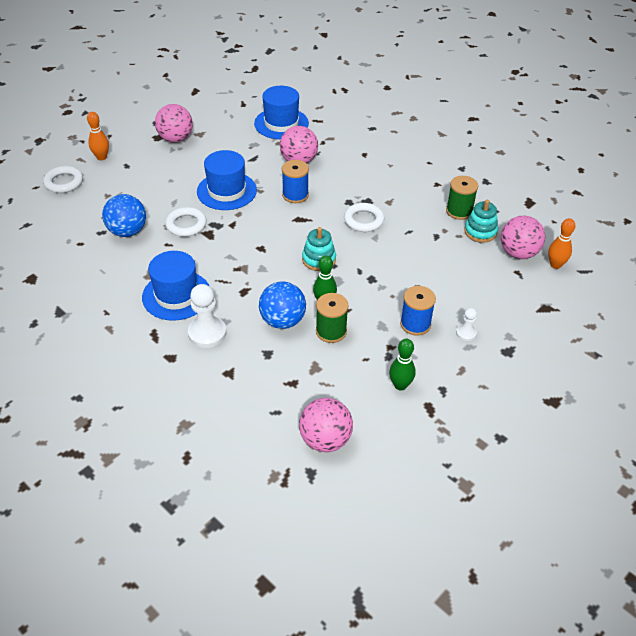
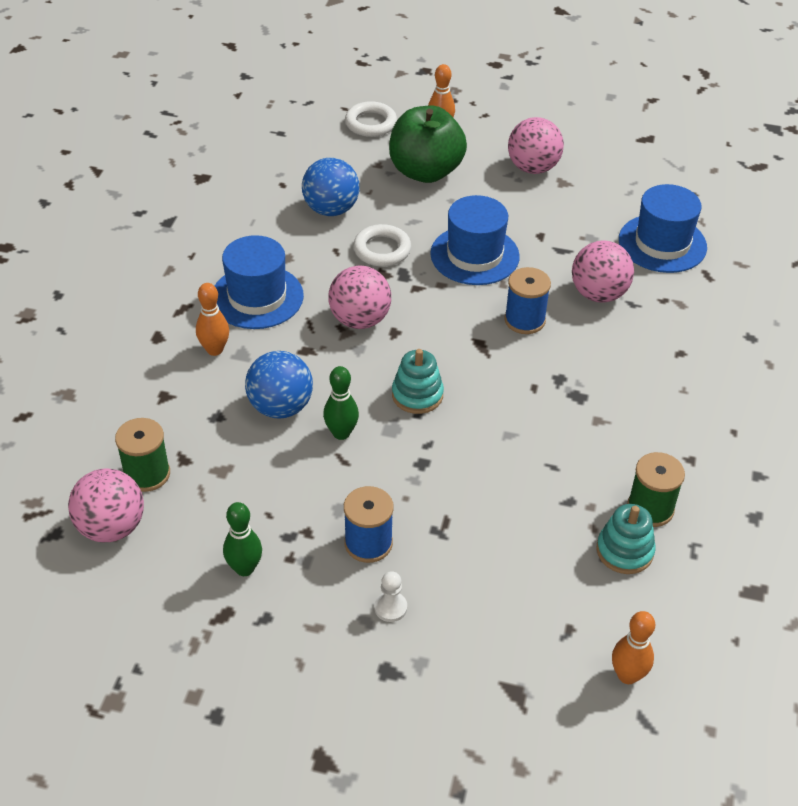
camera: 60 degrees right, 0 degrees up
(134, 179) = (425, 171): none -> green apple
(207, 333) = (214, 350): white pawn -> orange bowling pin
(331, 331) = (294, 460): green spool -> green spool (147, 474)
(363, 220) = (534, 409): white ring -> none
(518, 253) = (615, 616): pink ball -> pink ball (360, 320)

